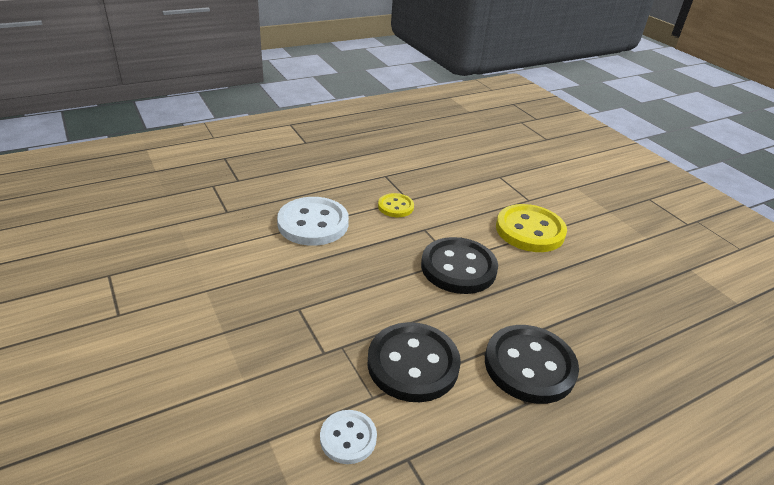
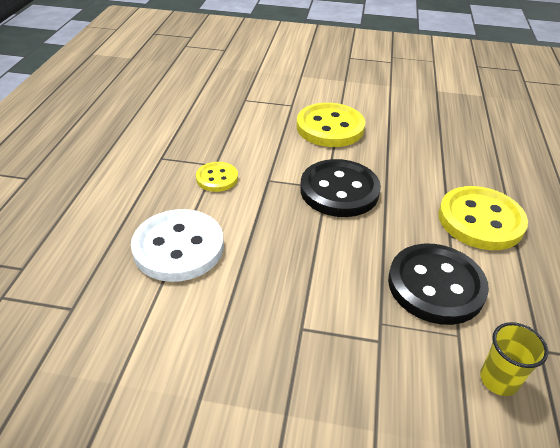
camera: 50 degrees left, 5 degrees up
(348, 438) = (499, 380): white button -> yellow cup
(529, 366) = (480, 220): black button -> yellow button

